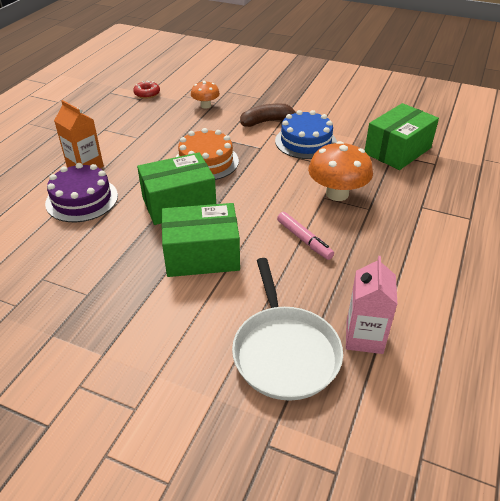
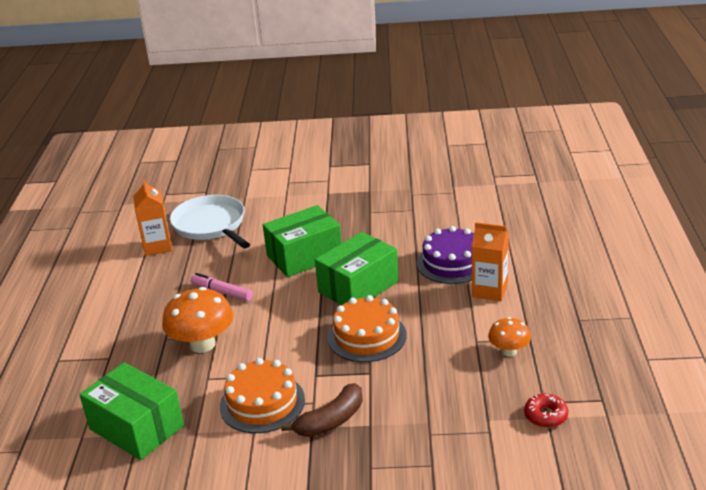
camera: 160 degrees right, 10 degrees down
(205, 105) = (438, 421): orange mushroom -> orange mushroom (509, 351)
(305, 142) = (262, 403): blue cake -> orange cake
(364, 337) = (157, 246): pink carton -> orange carton
(397, 150) = (136, 427): green box -> green box turned 75 degrees counterclockwise

